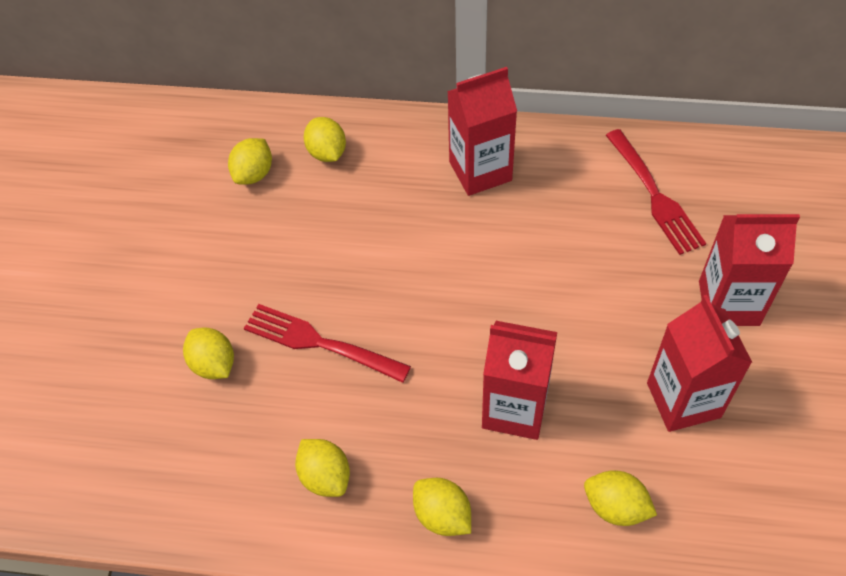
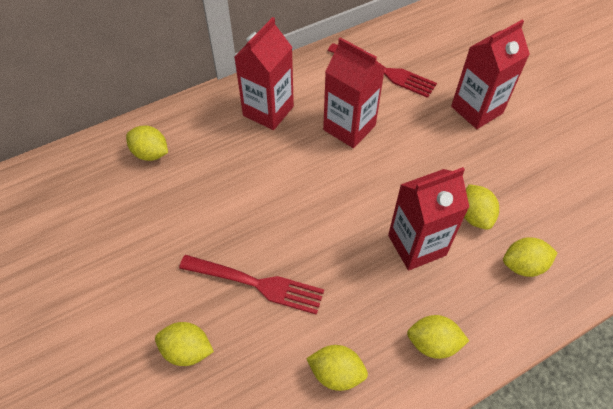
camera: 40 degrees left, 0 degrees up
(254, 174) = (105, 197): yellow lemon -> yellow lemon (474, 216)
(321, 343) = (255, 284): red fork -> red fork turned 150 degrees counterclockwise
(683, 400) = (502, 178): red carton -> red carton (349, 127)

